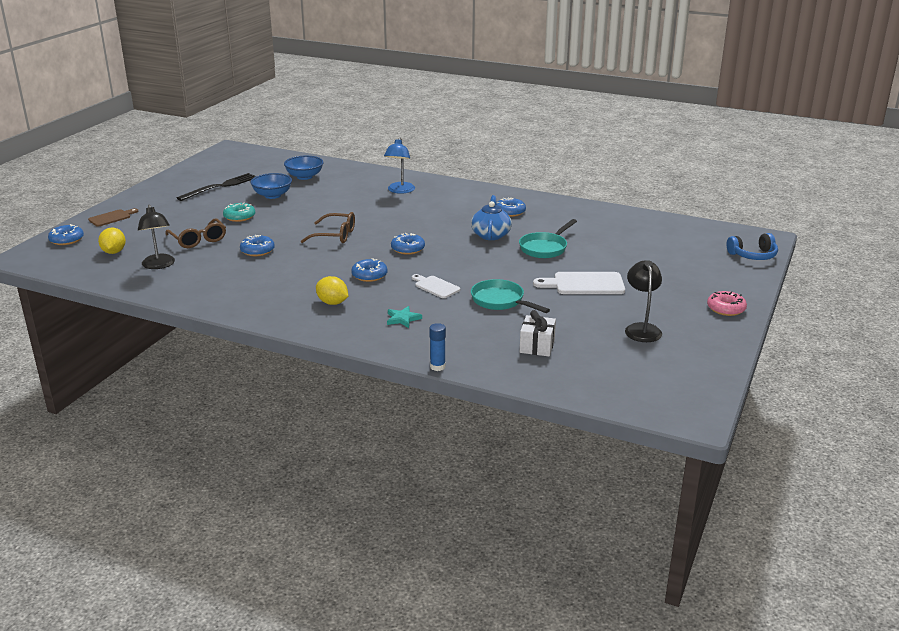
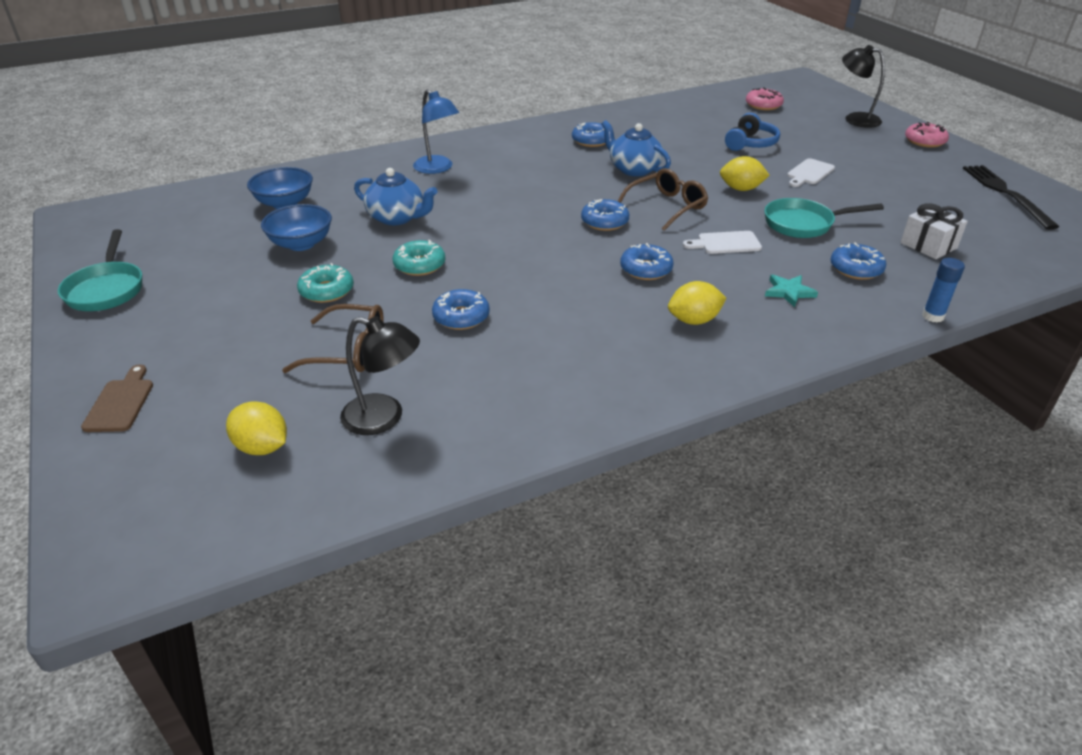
camera: 50 degrees left, 10 degrees up
(67, 240) = (122, 485): blue donut -> blue donut (856, 269)
(220, 187) = (195, 269): black fork -> black fork (1006, 194)
(291, 225) = (419, 265): none -> turquoise donut
(330, 203) = (397, 218): none -> blue teapot
(334, 235) = (498, 249): brown glasses -> brown glasses (666, 207)
(519, 271) = (741, 189): none -> yellow lemon
(545, 248) = (703, 158): turquoise pan -> turquoise pan (106, 289)
(584, 284) = (809, 173): white cutting board -> white cutting board, size x0.62
(641, 329) = (933, 186): black lamp -> black lamp (855, 119)
(677, 240) = (763, 105): none -> pink donut
(753, 255) = (830, 94): blue headphones -> blue headphones (750, 143)

